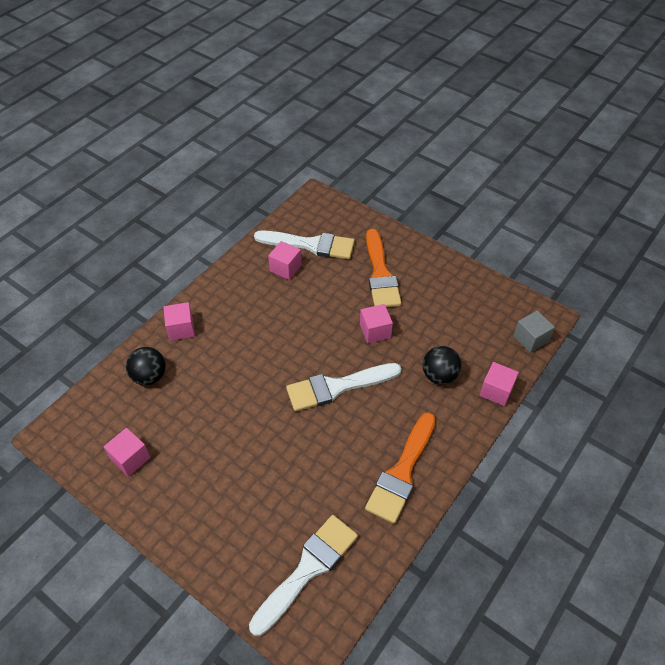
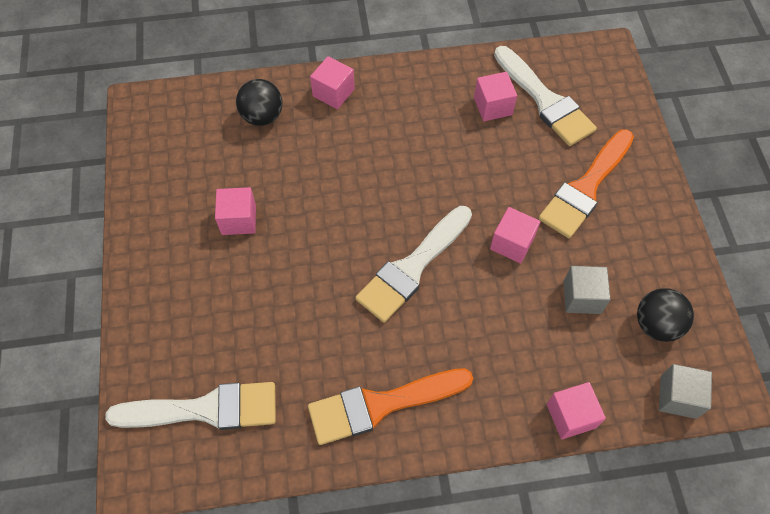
camera: 45 degrees right, 10 degrees up
(130, 458) = (174, 178): pink cube -> pink cube (239, 219)
(337, 387) = (412, 267): white brush -> white brush turned 75 degrees counterclockwise
(438, 329) = (582, 297): none -> grey cube
(439, 375) = (527, 345): black ball -> black ball (656, 324)

